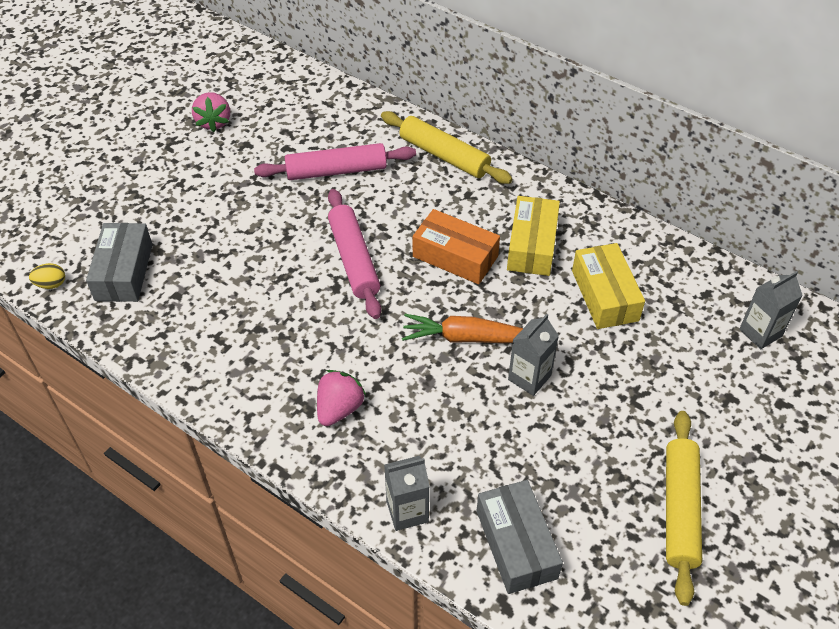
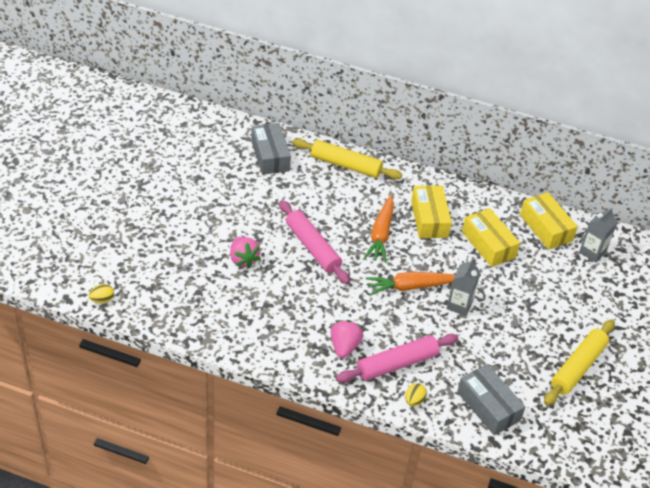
camera: 20 degrees left, 5 degrees down
(124, 272) = (152, 282): grey box -> grey box (270, 156)
(214, 122) = (166, 164): pink strawberry -> pink strawberry (243, 259)
(336, 171) = (273, 187): pink rolling pin -> pink rolling pin (397, 364)
(407, 511) = (414, 400): grey carton -> yellow egg
(455, 256) = (381, 234): orange box -> orange carrot
(679, 509) = (578, 367): yellow rolling pin -> yellow rolling pin turned 45 degrees clockwise
(699, 285) = (546, 228): none -> yellow box

